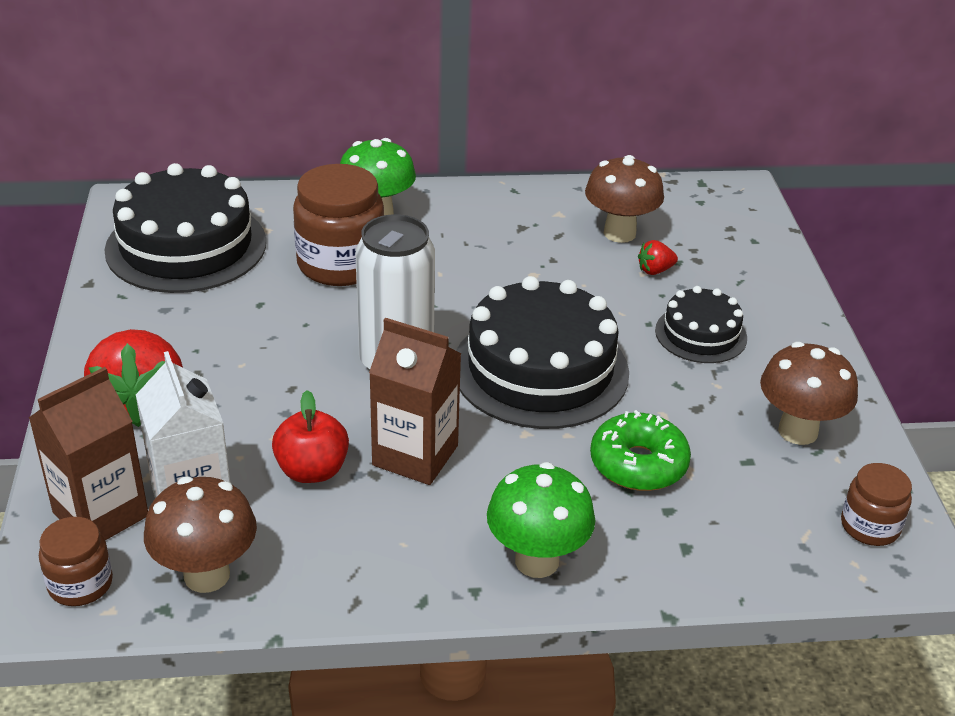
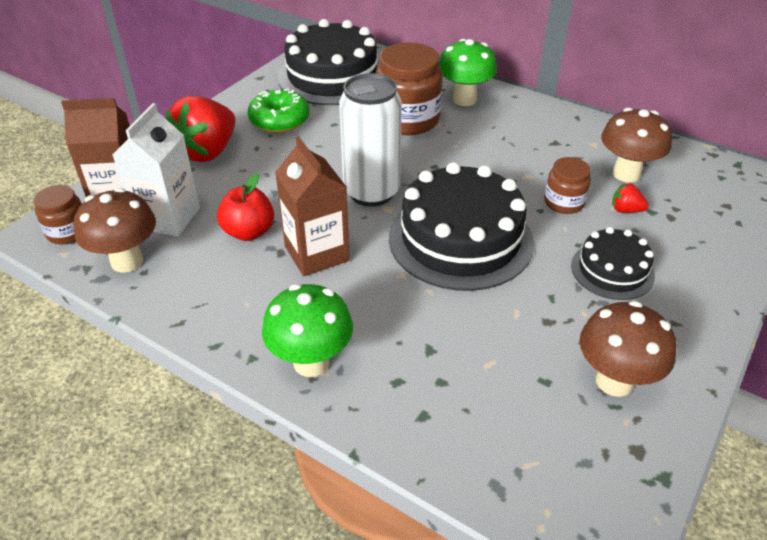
camera: 40 degrees right, 5 degrees up
(638, 464) = (456, 337): green donut -> green donut (279, 120)
(870, 526) = (594, 491): brown jar -> brown jar (564, 202)

